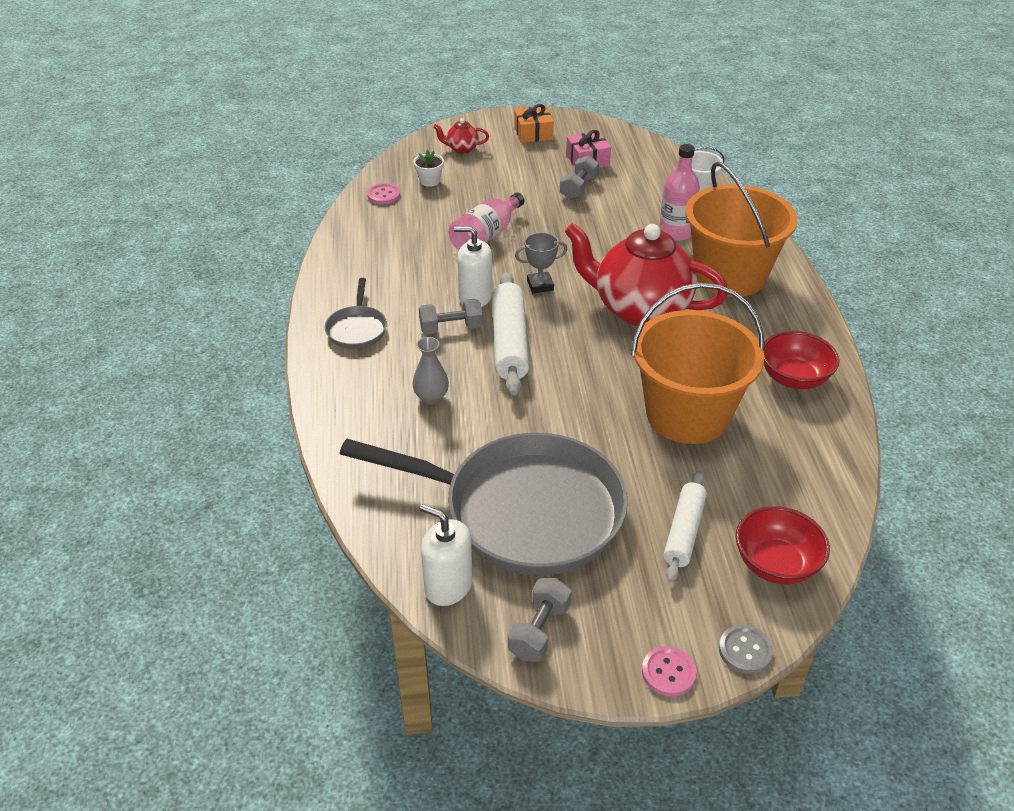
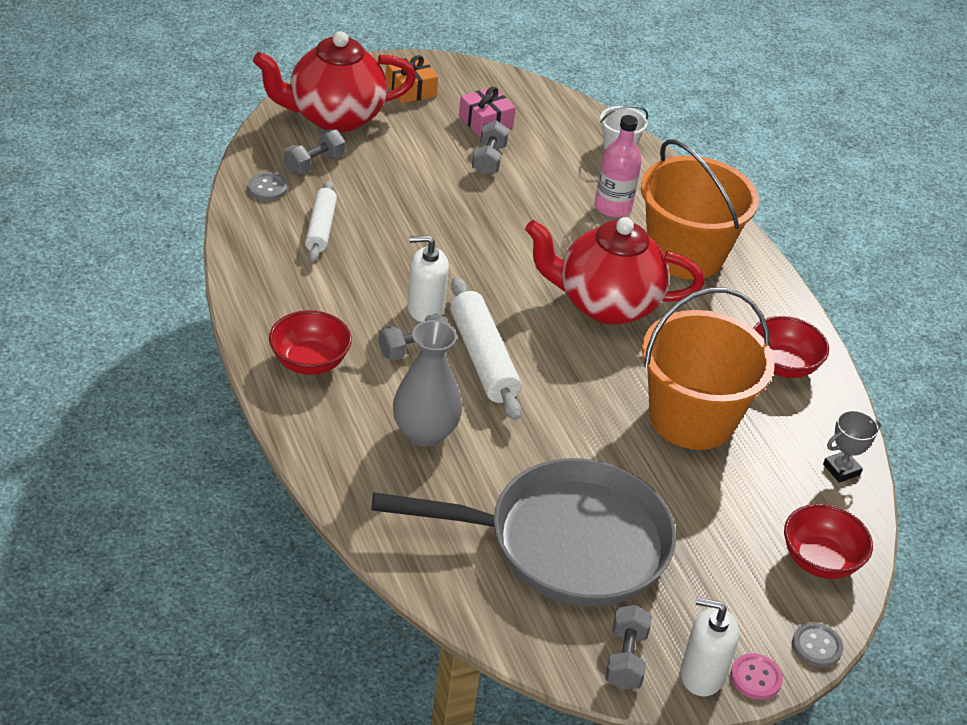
camera: 20 degrees left, 0 degrees up
(357, 329) = (309, 362): grey pan -> red bowl
(384, 195) = (267, 188): pink button -> grey button
(430, 181) = (314, 164): white flower pot -> grey dumbbell
(431, 397) = (424, 432): grey vase -> grey vase, size x1.74
(448, 586) = (522, 630): white soap dispenser -> white soap dispenser (702, 675)
(462, 149) = (334, 117): red teapot -> red teapot, size x2.45
(486, 236) = (407, 230): pink bottle -> none
(540, 285) = (490, 287): grey trophy -> grey trophy (841, 469)
(683, 532) = (727, 541): white rolling pin -> white rolling pin (320, 228)

